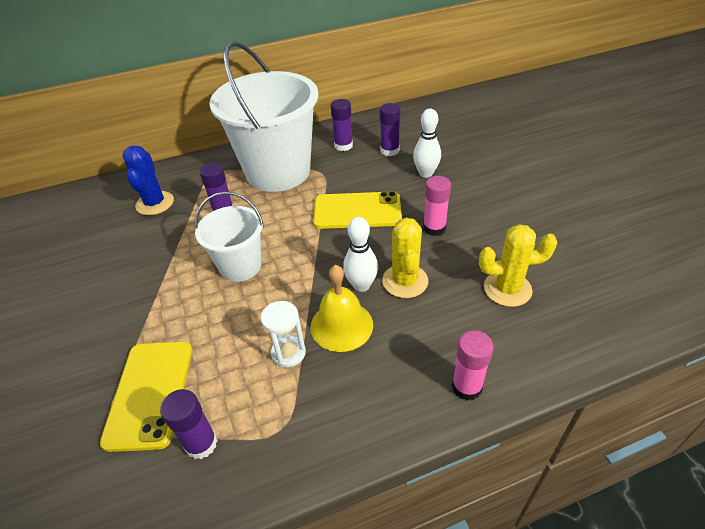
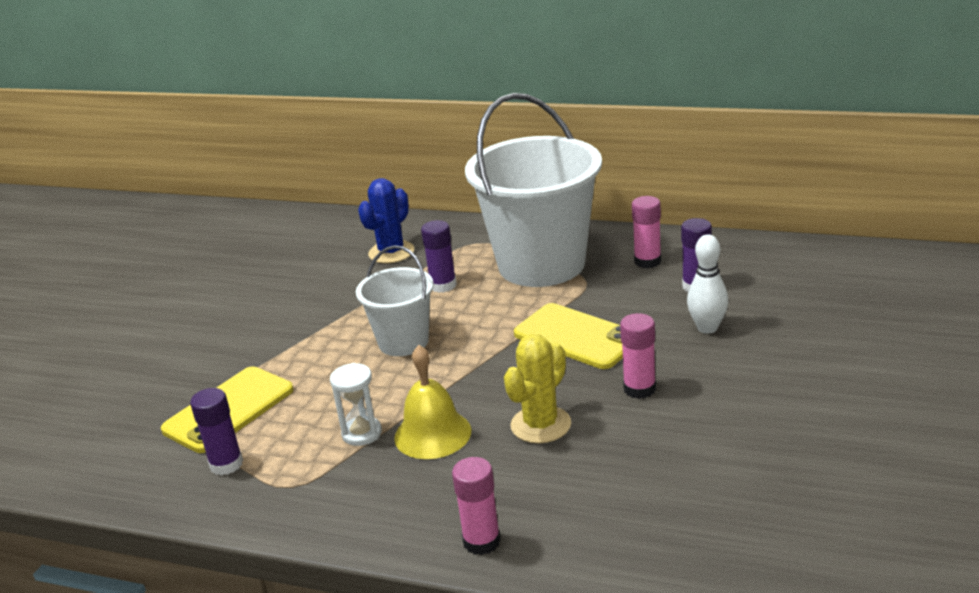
camera: 40 degrees right, 15 degrees down
(343, 146) = (647, 261): purple glue stick -> pink glue stick
(361, 285) = (493, 409): white bowling pin -> none
(507, 289) = (640, 483): yellow cactus -> none

